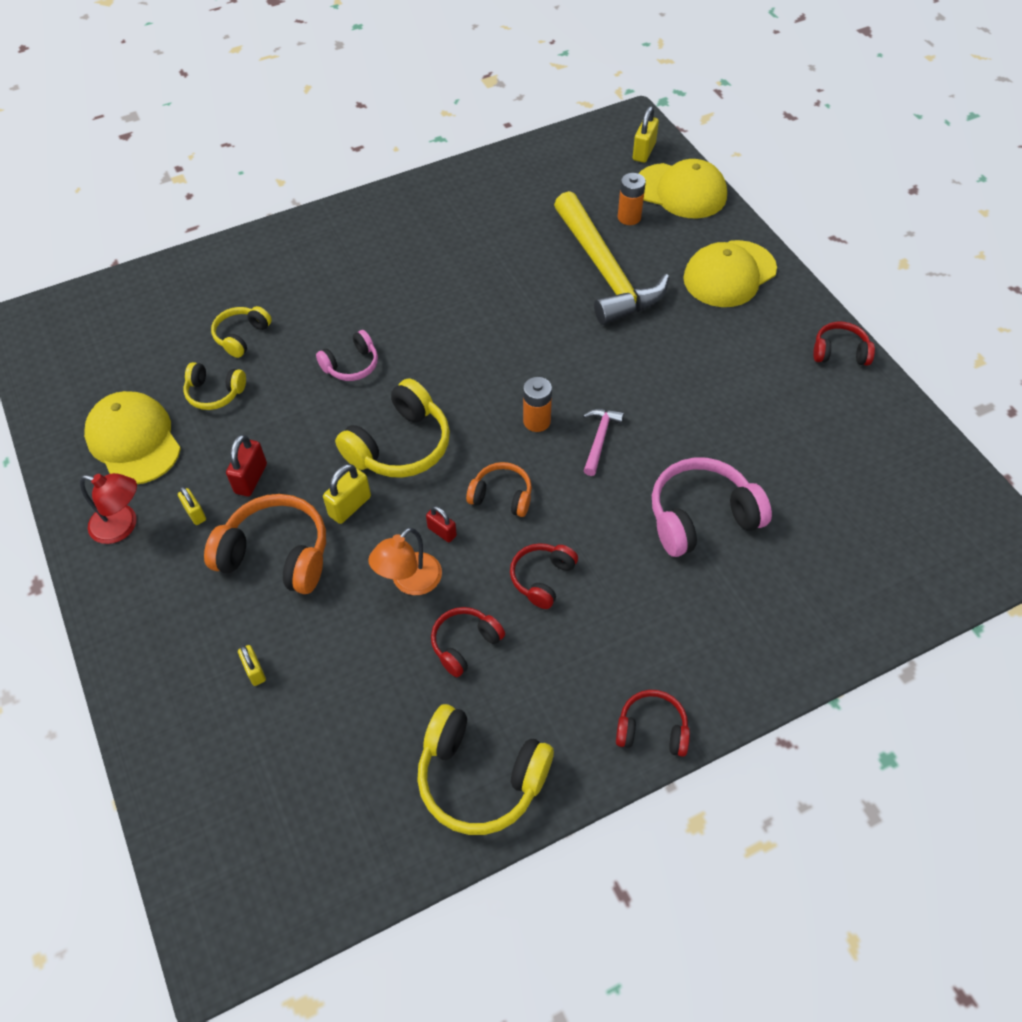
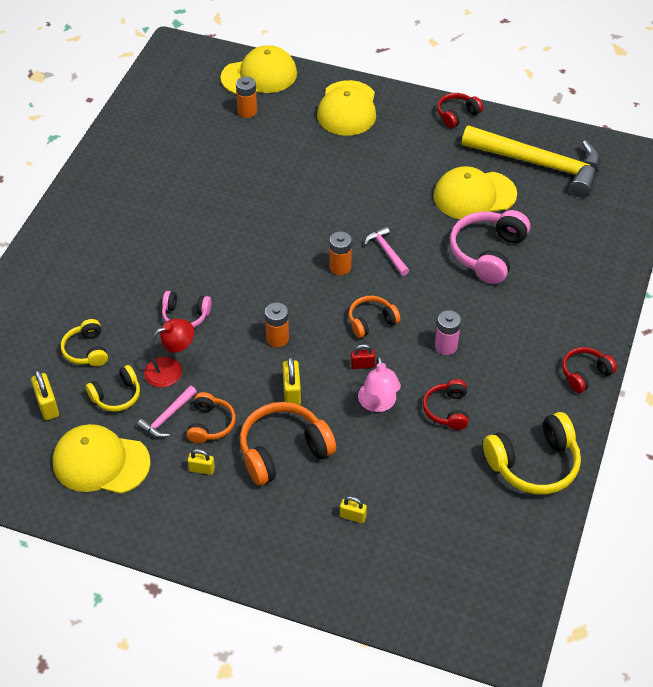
camera: 45 degrees left, 5 degrees down
(122, 526) = (164, 512): red lamp -> red lamp (171, 369)
(227, 444) = (167, 417): none -> pink hammer
(251, 478) = (210, 424): red padlock -> orange headphones
(351, 365) = (185, 315): pink headphones -> pink headphones turned 90 degrees clockwise
(400, 445) = (277, 338): yellow headphones -> orange battery
(409, 582) = (378, 404): orange lamp -> pink lamp
(542, 578) = (446, 346): red headphones -> pink battery
(605, 271) = (273, 154): yellow hammer -> yellow hammer (539, 164)
(644, 152) = (206, 64): yellow padlock -> yellow padlock (47, 405)
(759, 447) = (474, 195): none -> yellow cap

